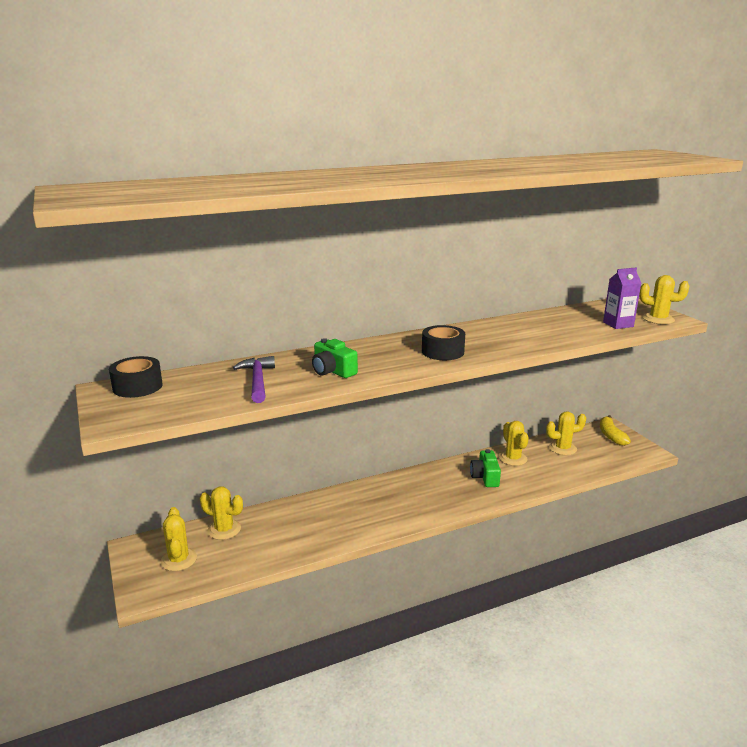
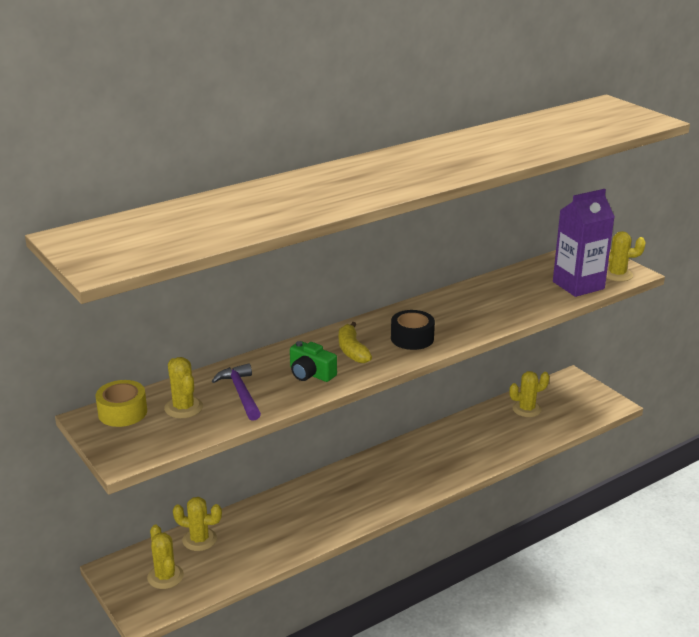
camera: 10 degrees left, 5 degrees up
(137, 387) = (122, 412): black tape -> yellow tape
(485, 477) = (453, 451): green camera -> none
(513, 458) = (477, 426): yellow cactus -> yellow cactus (183, 408)
(611, 436) = (574, 389): yellow banana -> yellow banana (352, 350)
(618, 324) = (578, 285): purple carton -> purple carton, size x1.69

